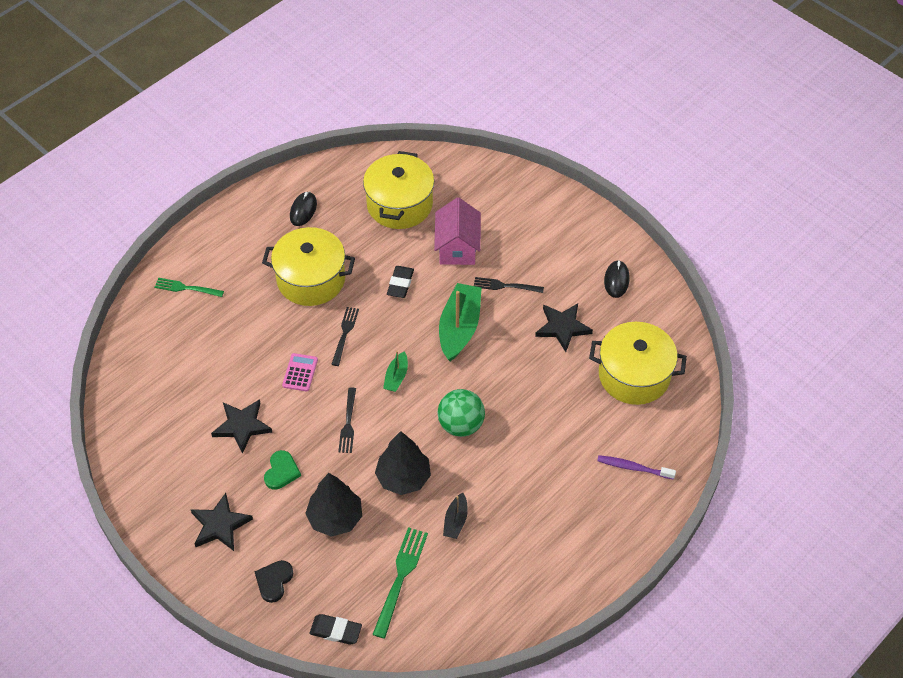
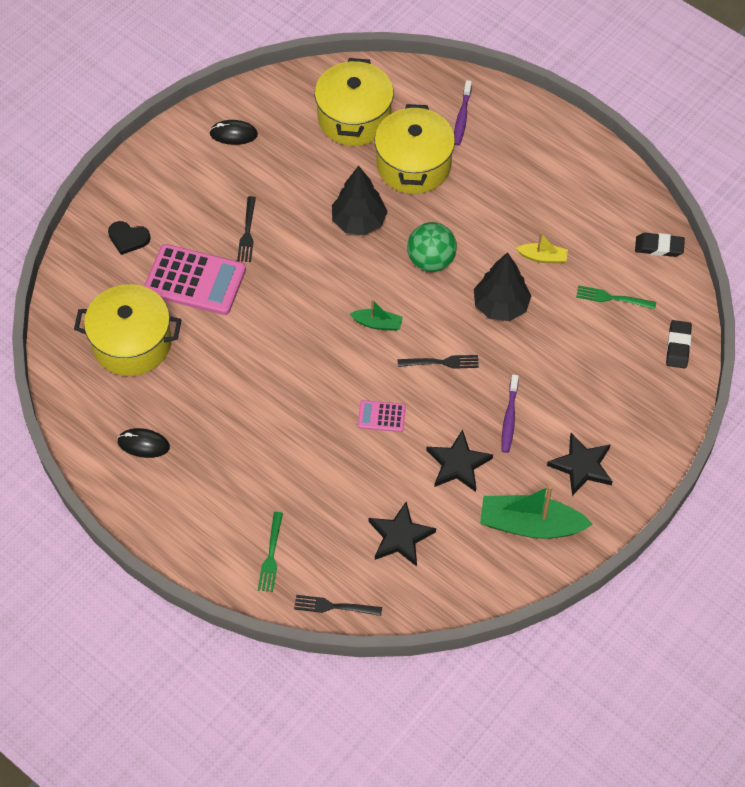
camera: 95 degrees left, 5 degrees up
(274, 581) = (636, 407): black heart -> black heart (128, 238)
(281, 471) = (509, 417): green heart -> purple toothbrush
(311, 279) = (249, 422): yellow pot -> yellow pot (413, 165)
(335, 518) = (556, 361): black tree -> black tree (359, 221)
(345, 334) = (325, 379): black fork -> black fork (334, 606)
(400, 284) = (250, 331): black eraser -> black eraser (659, 247)
(400, 578) = (612, 298): green fork -> green fork, size x0.66
(455, 521) = (542, 257): black boat -> yellow boat
(457, 247) = (195, 280): pink house -> pink calculator
(459, 328) = (307, 270): green boat -> green boat (530, 524)
(562, 327) = (299, 179): black star -> black star (400, 536)

